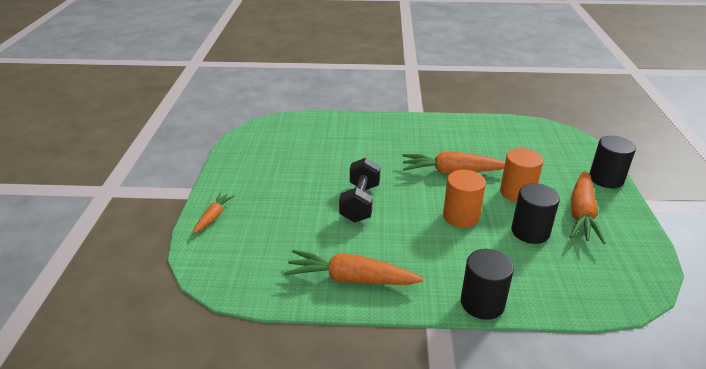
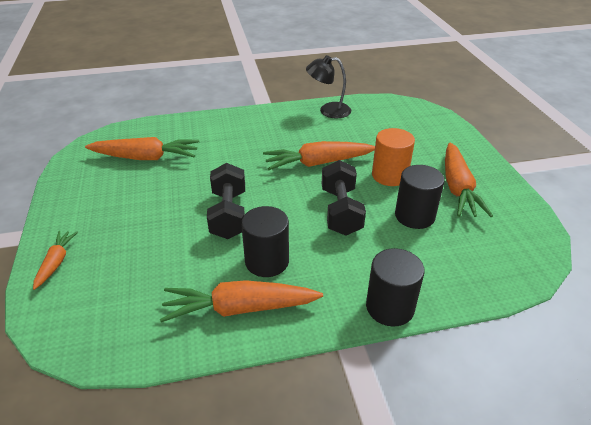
camera: 15 degrees left, 5 degrees up
(301, 145) = (146, 157): none -> orange carrot
(461, 216) = (341, 211): orange cylinder -> black dumbbell
(475, 126) = (328, 110): none -> black lamp
(606, 179) = (468, 148): black cylinder -> black cylinder (267, 261)

